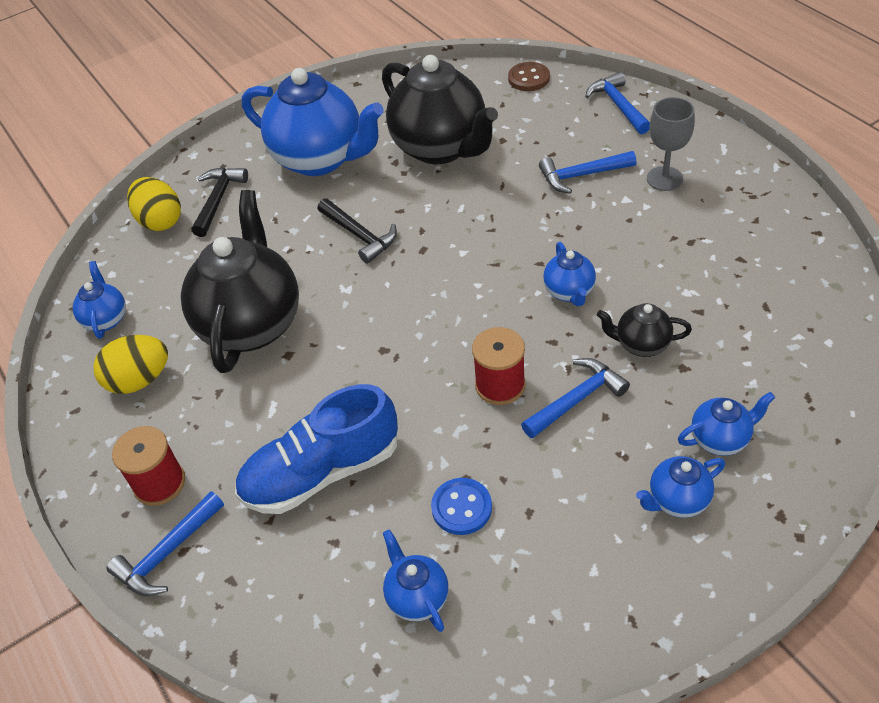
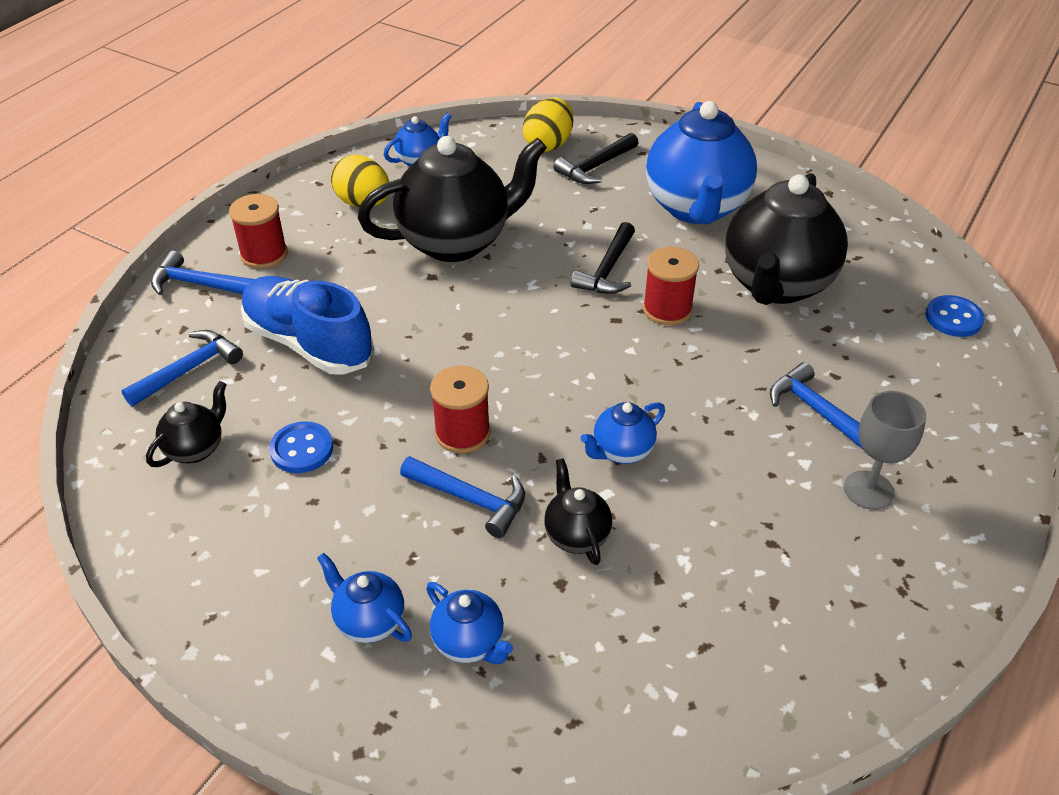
camera: 60 degrees right, 5 degrees down
(218, 200) = (596, 167): black hammer -> black hammer turned 150 degrees clockwise
(417, 597) = (196, 449): blue teapot -> black teapot
(430, 216) = (667, 309): none -> red spool
(529, 78) = (953, 318): brown button -> blue button
(618, 105) = (972, 411): blue hammer -> blue hammer (188, 370)

